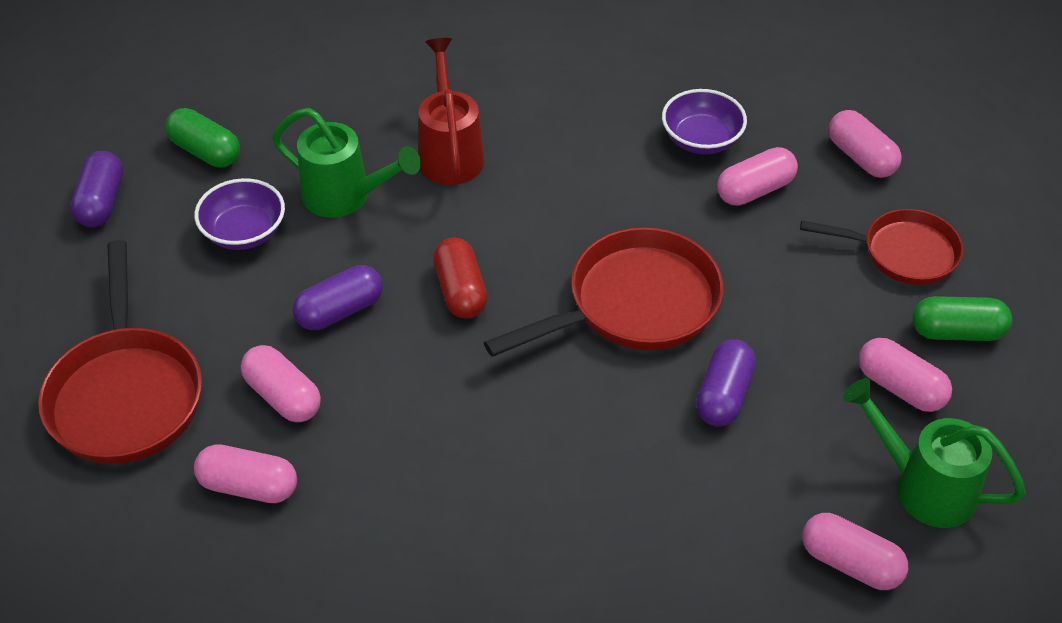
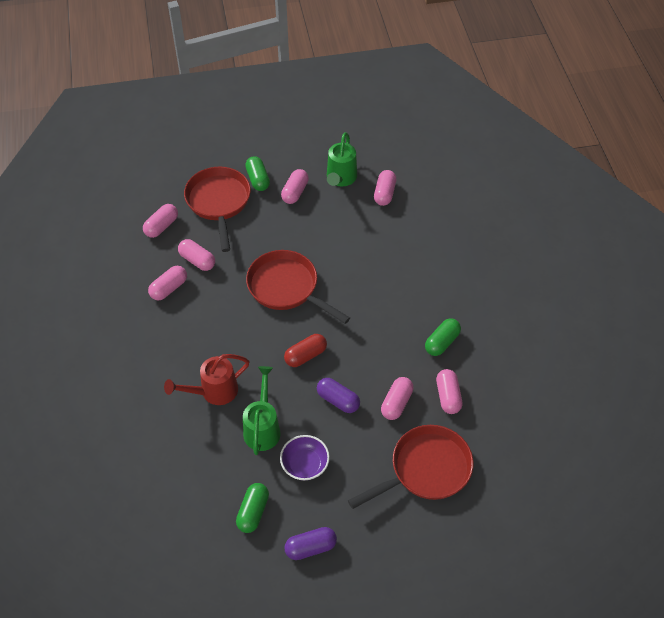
camera: 110 degrees left, 5 degrees up
(378, 524) = (442, 342): none -> green capsule
(701, 139) = (169, 288): purple bowl -> pink capsule
(724, 395) = (324, 246): purple capsule -> none
(902, 253) = (219, 203): red pan -> red pan, size x1.54

